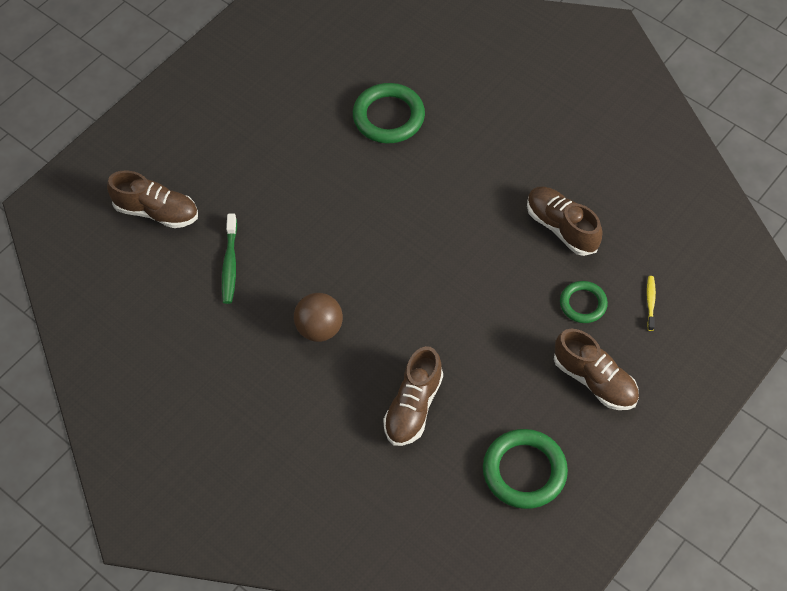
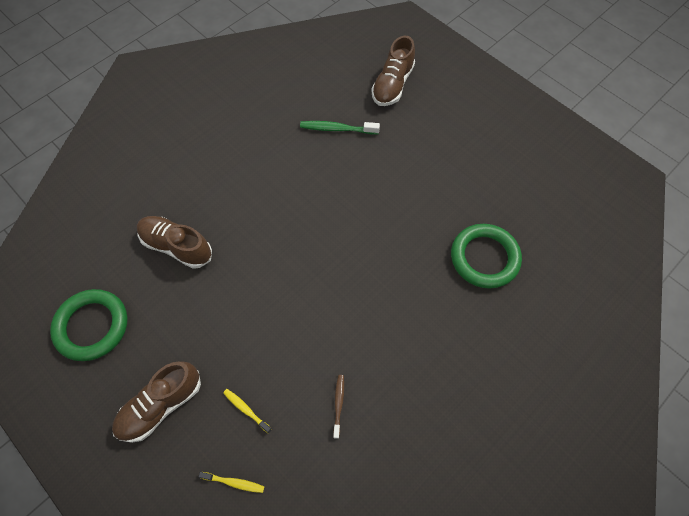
camera: 95 degrees right, 5 degrees up
(319, 328) = (265, 185): brown ball -> none
(561, 227) = (338, 404): brown shoe -> brown toothbrush
(583, 304) = (246, 409): green ring -> yellow toothbrush

